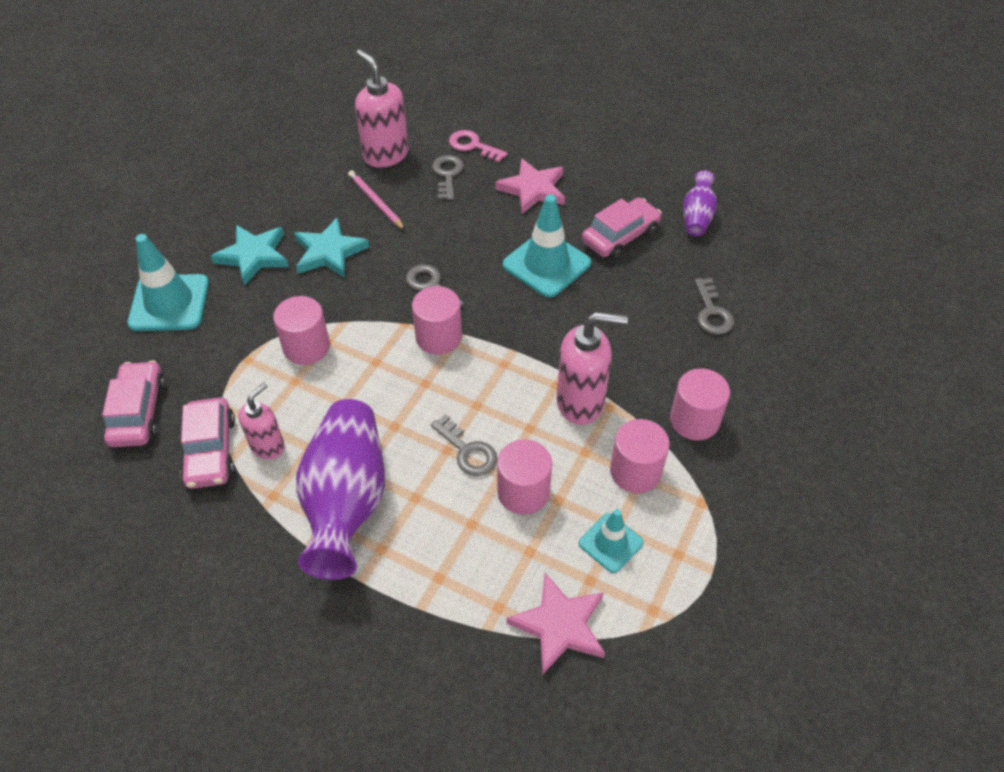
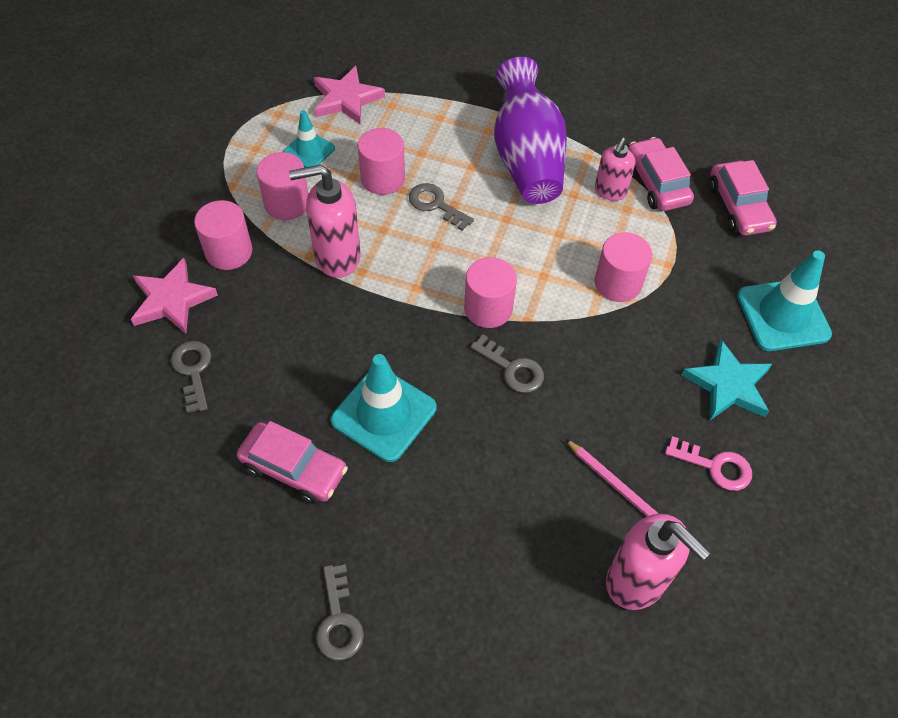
camera: 170 degrees right, 5 degrees up
(329, 252) = (644, 401): turquoise star -> none
(447, 175) = (537, 551): grey key -> grey key (338, 620)
(473, 146) = (514, 619): pink key -> pink key (715, 466)
(533, 189) = (414, 538): pink star -> pink star (172, 300)
(620, 236) = (294, 468): pink car -> pink car turned 105 degrees counterclockwise
(697, 217) = (190, 515): purple vase -> none

